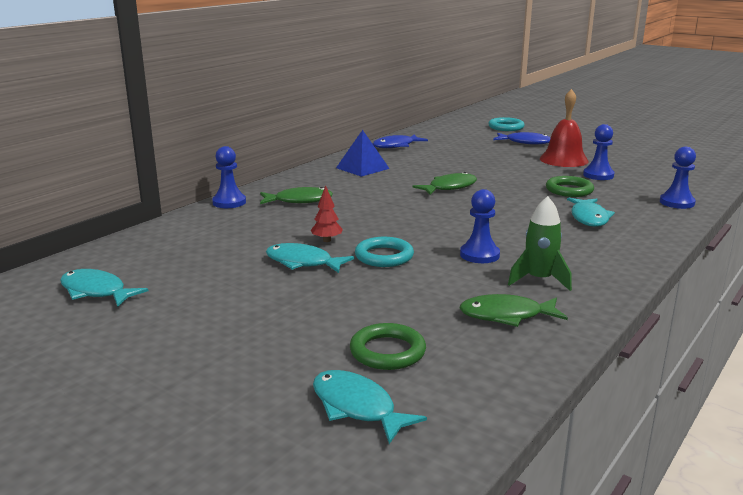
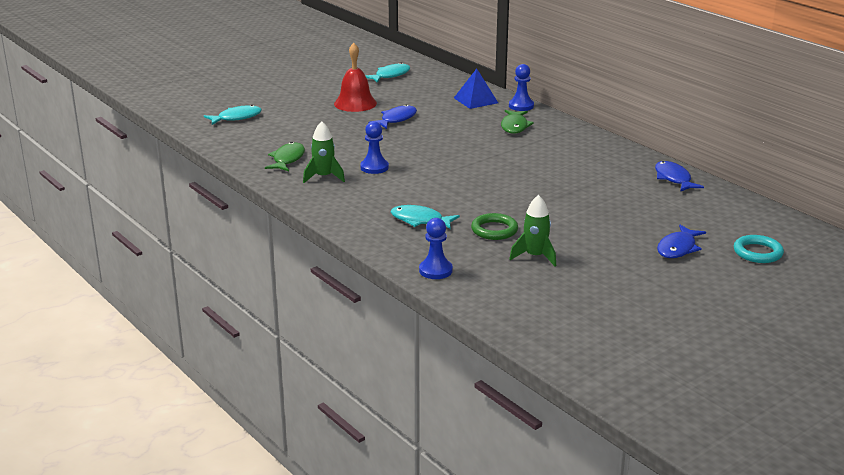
camera: 105 degrees right, 5 degrees up
(303, 262) = (396, 119): turquoise fish -> blue fish
(327, 240) = (429, 128): red tree -> none
(362, 168) = (596, 155): blue pyramid -> blue pyramid (475, 100)
(384, 256) = (391, 140): turquoise ring -> none
(387, 351) = (275, 128): green ring -> none
(449, 187) = (524, 181): green fish -> none
(563, 160) = (598, 253): red bell -> red bell (355, 103)
(598, 175) = (535, 256): blue pawn -> green rocket

